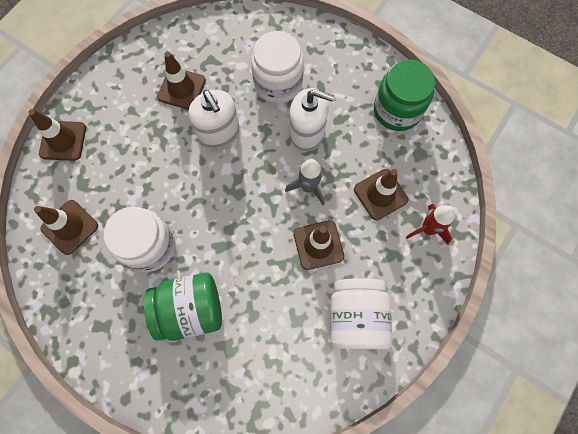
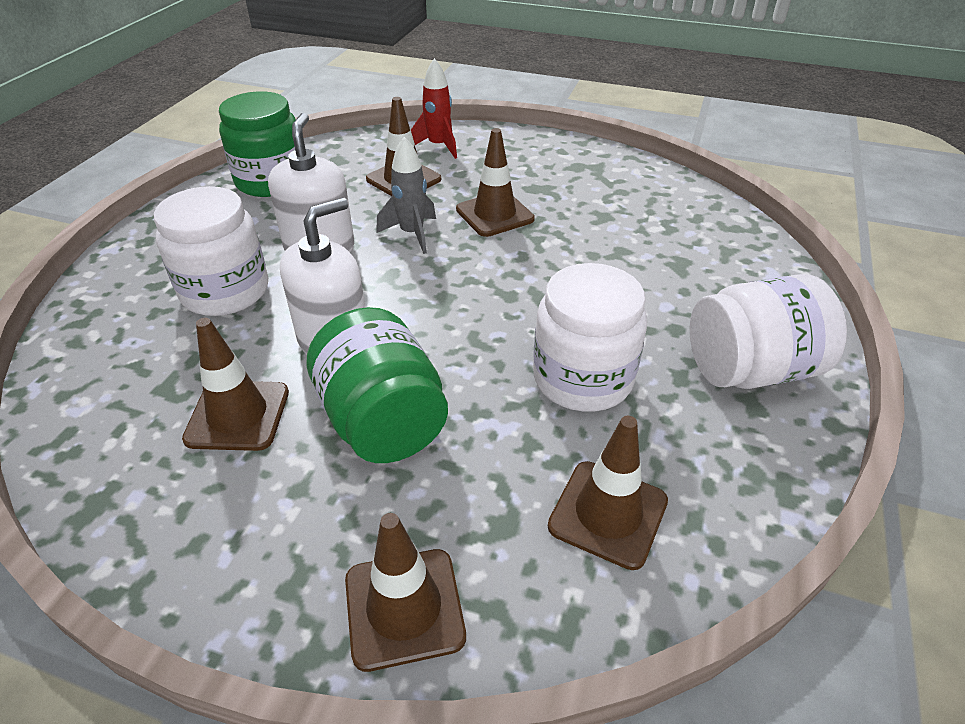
camera: 105 degrees left, 30 degrees down
(191, 309) = (653, 307): green jar -> green jar (383, 421)
(356, 317) = (572, 178): white jar -> white jar (750, 370)

